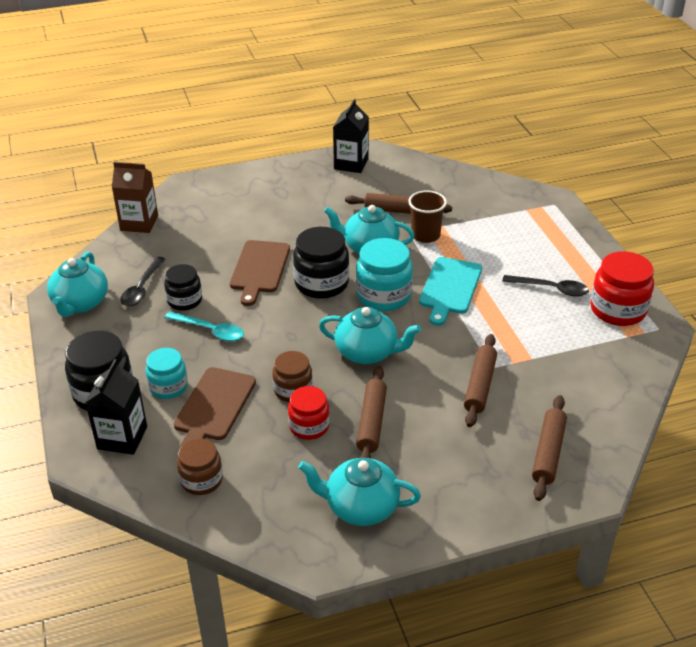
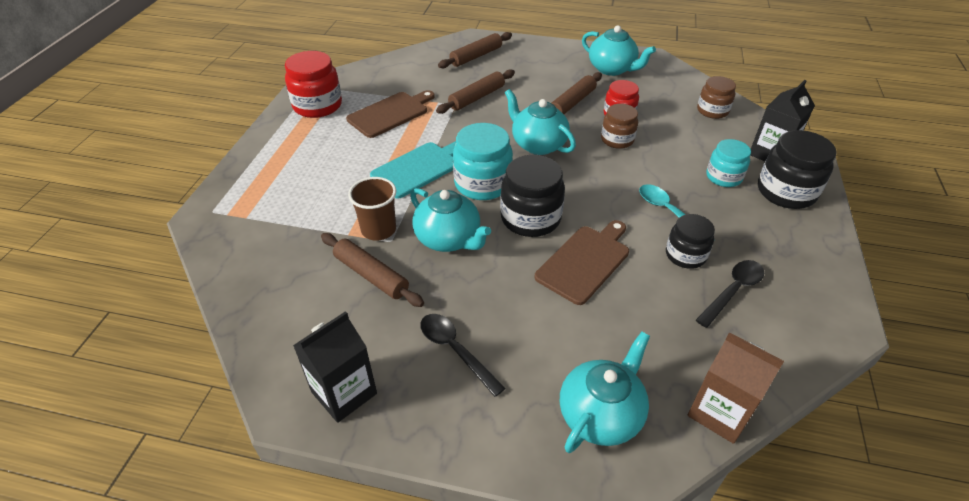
camera: 150 degrees left, 5 degrees up
(80, 303) = (812, 299): turquoise teapot -> turquoise teapot (600, 414)
(214, 407) = (688, 150): brown cutting board -> brown cutting board (390, 113)
(551, 289) = (340, 137): black spoon -> black spoon (455, 350)

